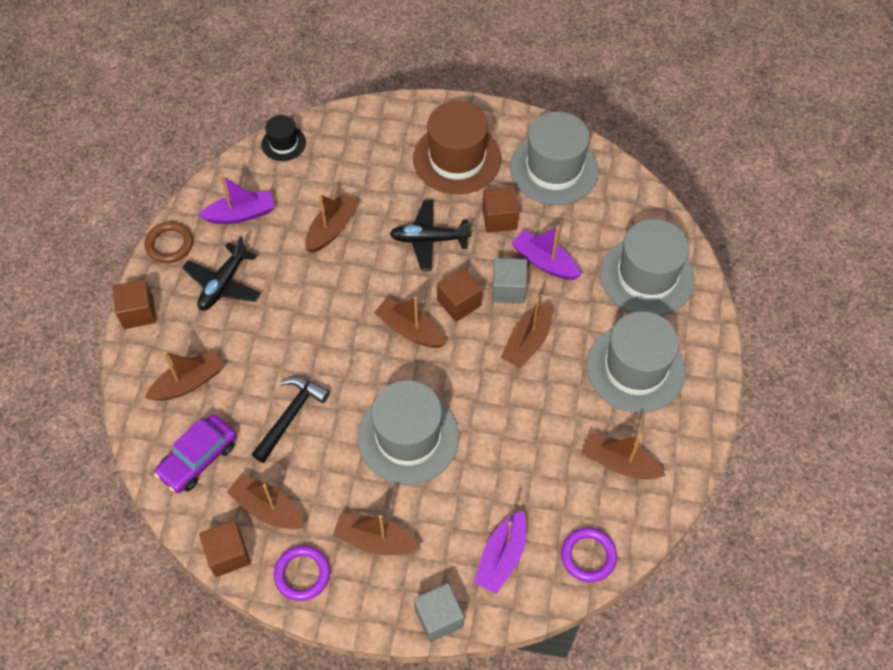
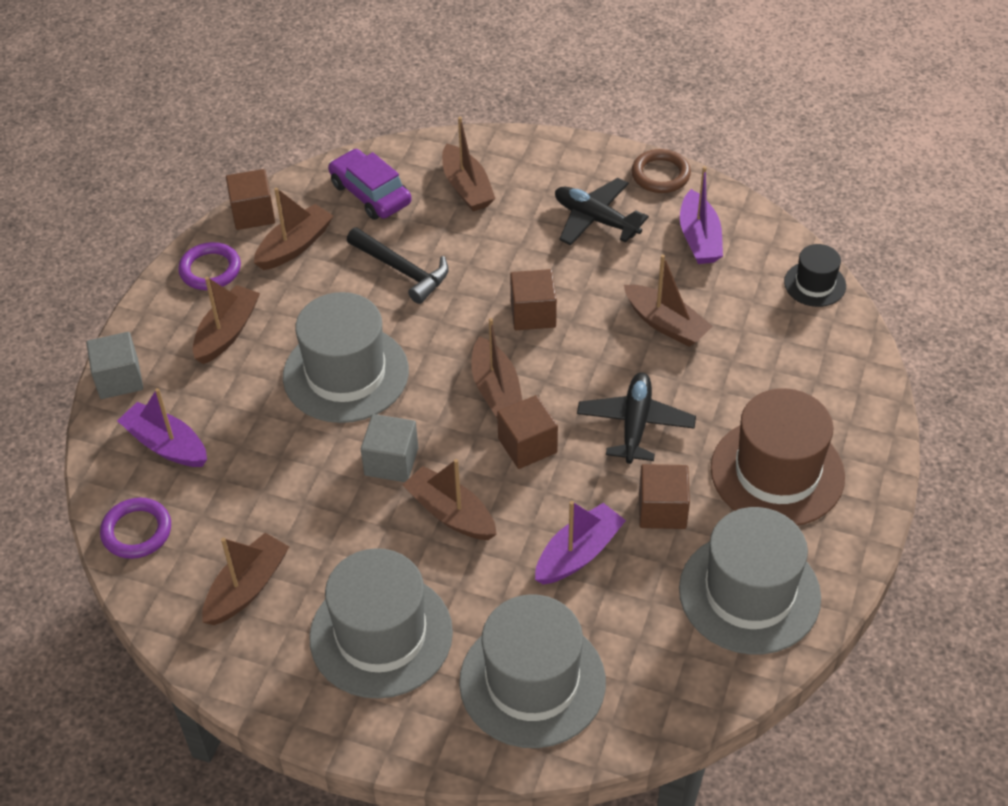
camera: 100 degrees right, 10 degrees down
(138, 312) = (568, 149): brown cube -> brown cube (533, 314)
(410, 330) = (496, 390): brown boat -> brown boat turned 120 degrees clockwise
(508, 289) = (540, 504): grey cube -> grey cube (391, 461)

